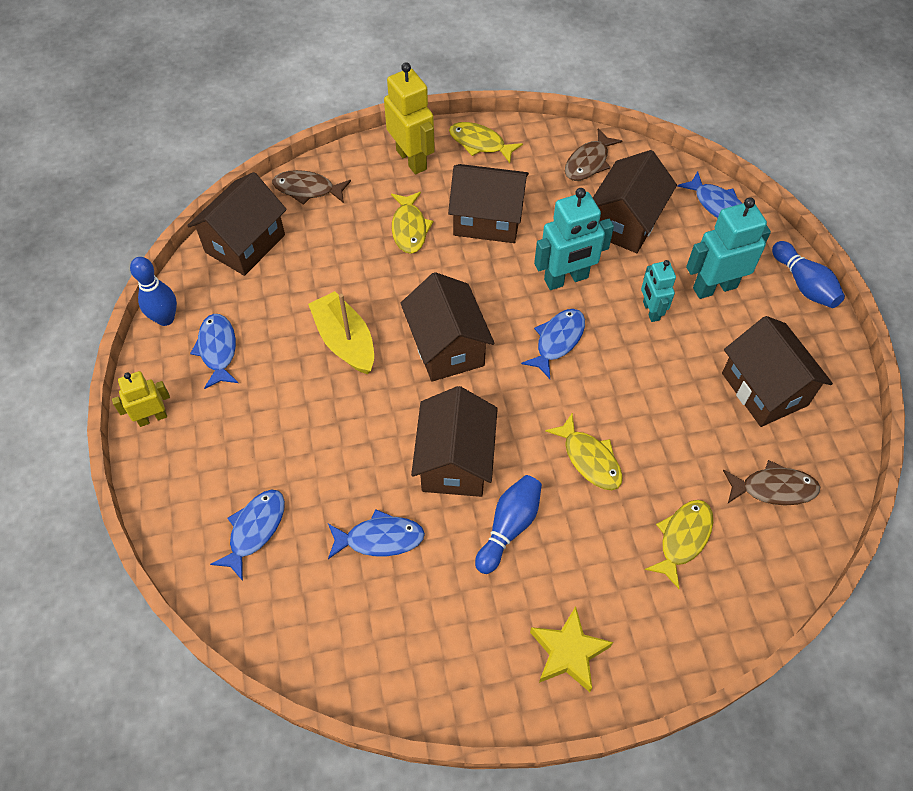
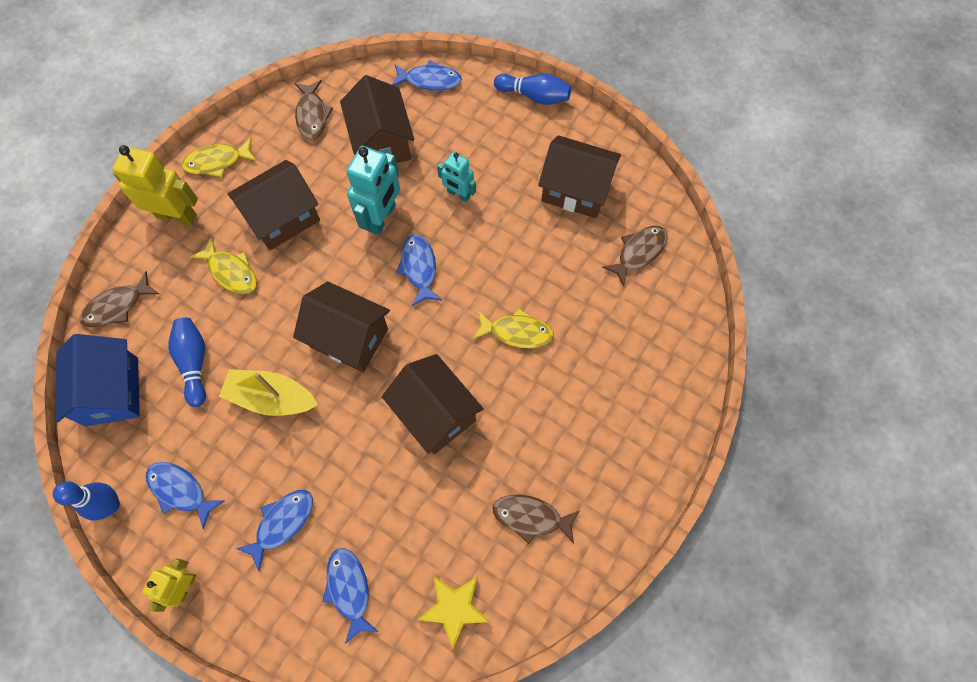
camera: 45 degrees left, 10 degrees up
(245, 243) = (112, 391): brown house -> blue house
(380, 538) = (439, 511): blue fish -> blue fish (282, 523)
(448, 614) = (531, 517): none -> brown fish
(509, 527) = (512, 424): blue bowling pin -> blue bowling pin (194, 363)
(568, 652) = (622, 469): yellow star -> yellow star (454, 608)
(682, 538) = (618, 333): yellow fish -> none
(714, 287) = (482, 143): turquoise robot -> none

